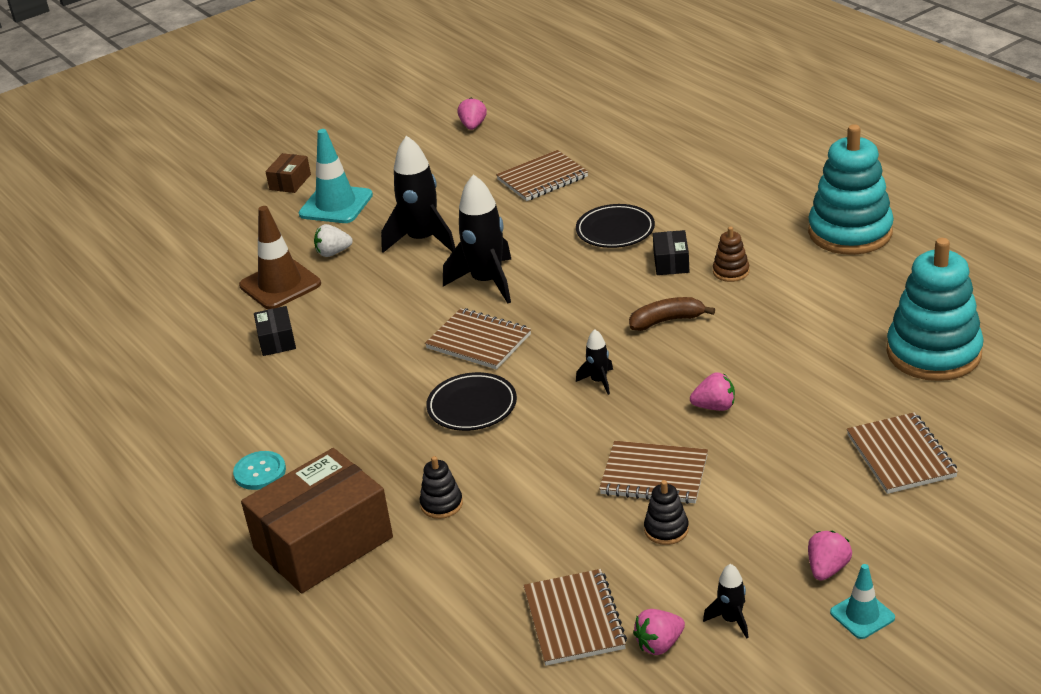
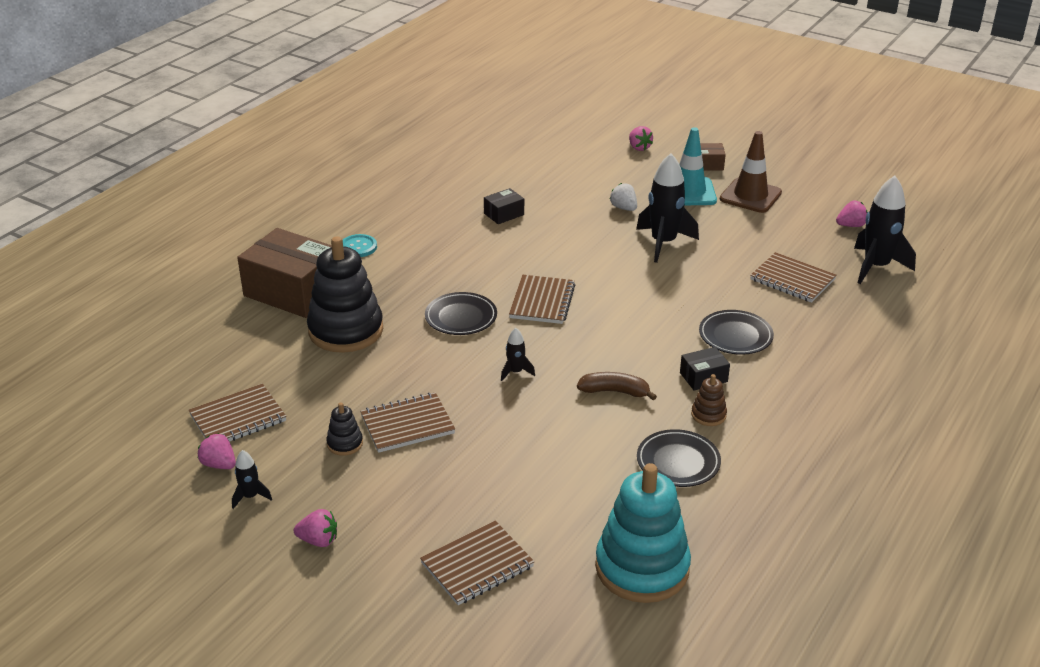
camera: 65 degrees right, 0 degrees up
(280, 285) = (571, 197): brown traffic cone -> brown traffic cone (750, 196)
(441, 504) = (346, 330): black stacking toy -> black stacking toy, size x2.33
(487, 282) = (623, 287): black rocket -> black rocket (876, 267)
(654, 475) = (407, 425): brown notebook -> brown notebook turned 75 degrees clockwise
(666, 321) = (614, 391): brown banana -> brown banana turned 45 degrees counterclockwise
(714, 407) = (506, 441): pink strawberry -> pink strawberry (639, 147)
(793, 303) = (678, 462): none -> black plate
(850, 232) = (819, 481): turquoise stacking toy -> none
(862, 615) = (268, 569): turquoise traffic cone -> none

